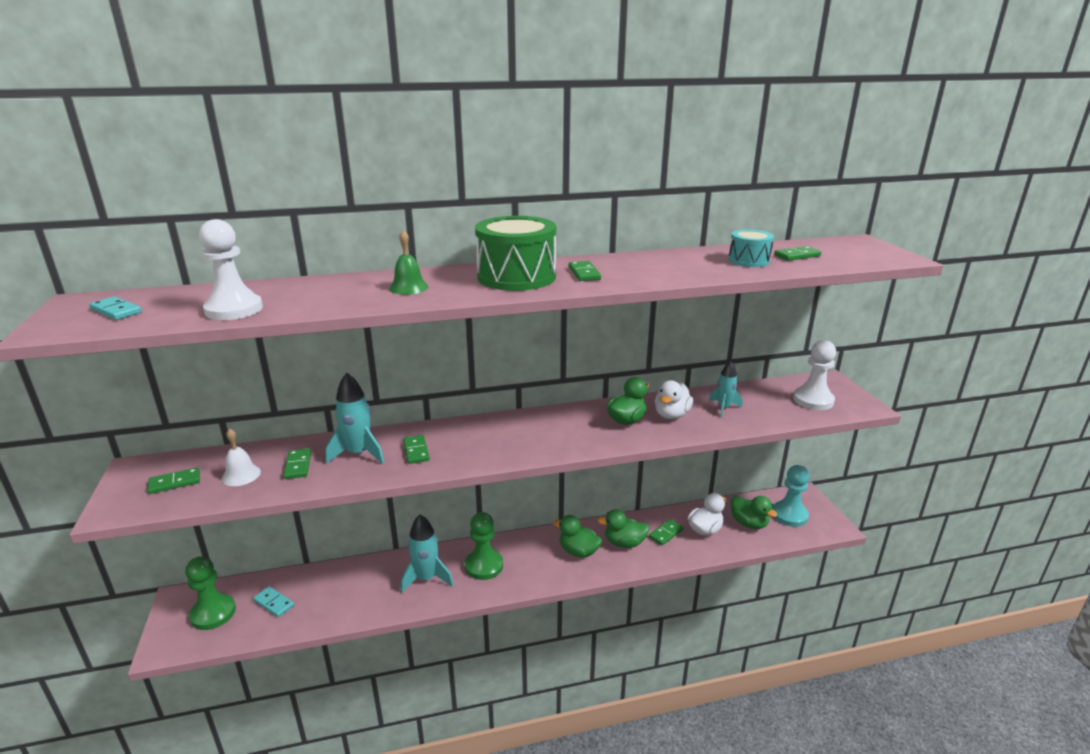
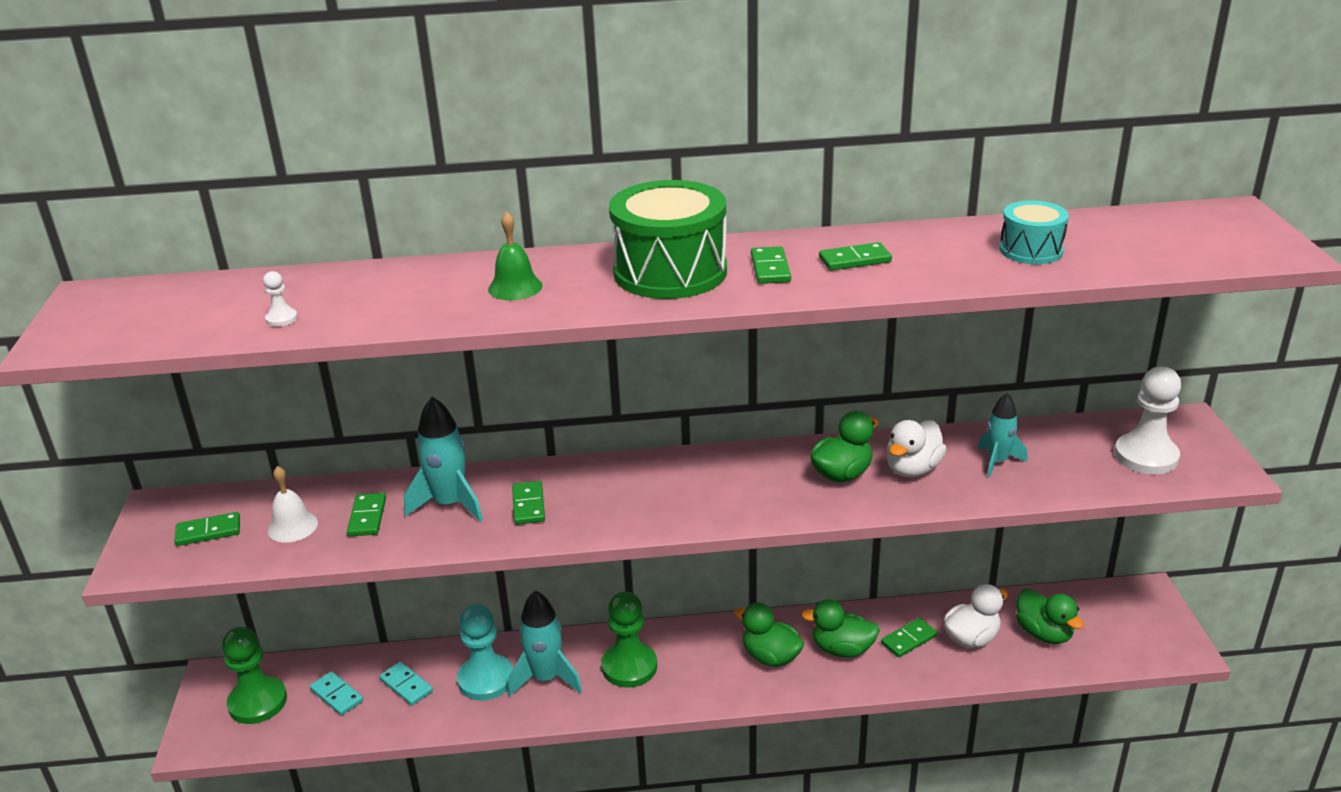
camera: 10 degrees right, 5 degrees up
(116, 311) = (136, 314): turquoise domino -> turquoise domino (406, 685)
(234, 309) = (282, 319): white pawn -> white pawn, size x0.43
(789, 515) = (1113, 625): turquoise pawn -> turquoise pawn (486, 679)
(797, 256) = (1113, 242): green domino -> green domino (855, 260)

